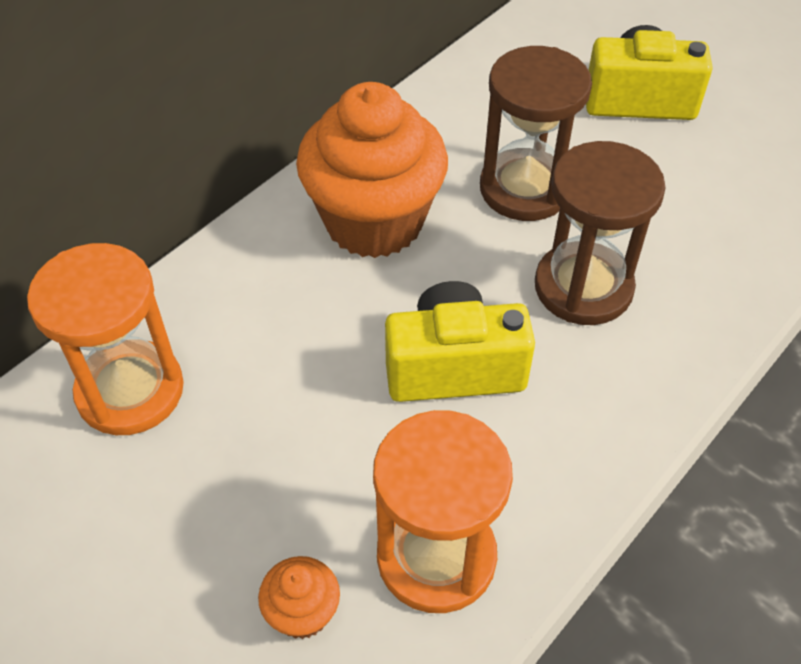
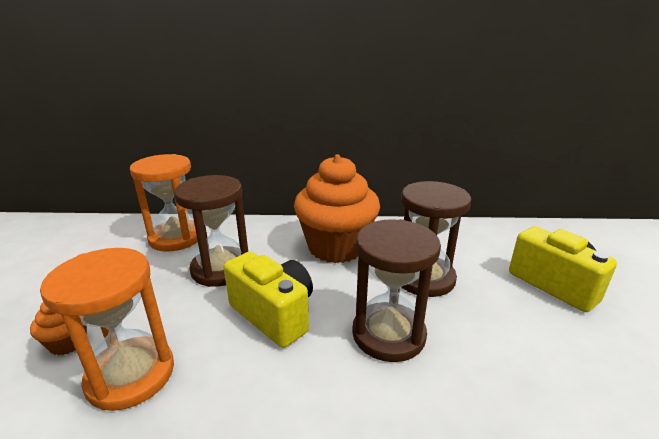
camera: 50 degrees right, 25 degrees down
(292, 373) = (221, 269): none -> brown hourglass

